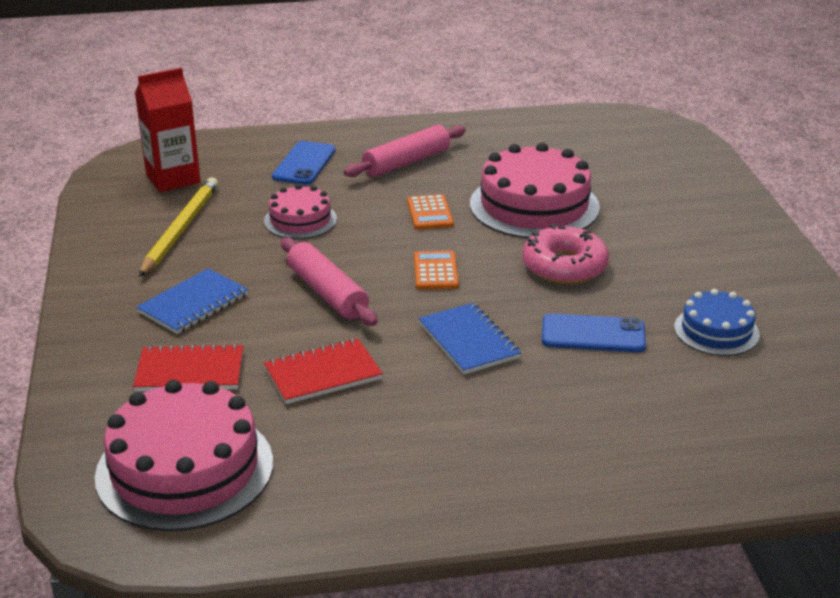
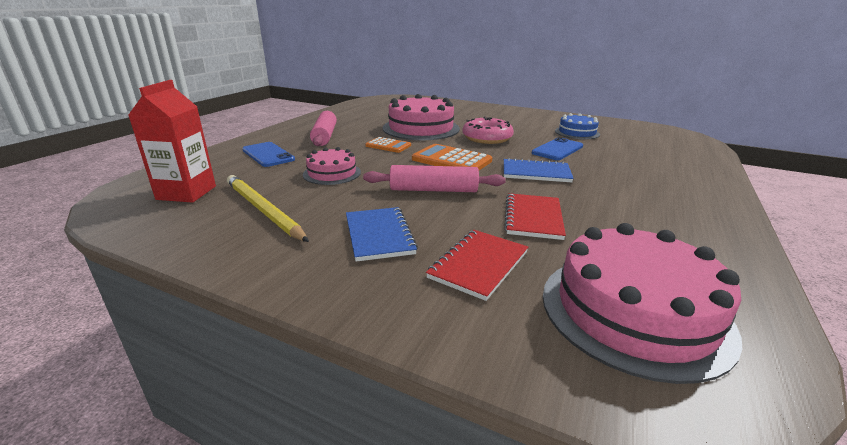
camera: 55 degrees left, 5 degrees down
(435, 271) = (451, 160): orange calculator -> orange calculator, size x1.62

